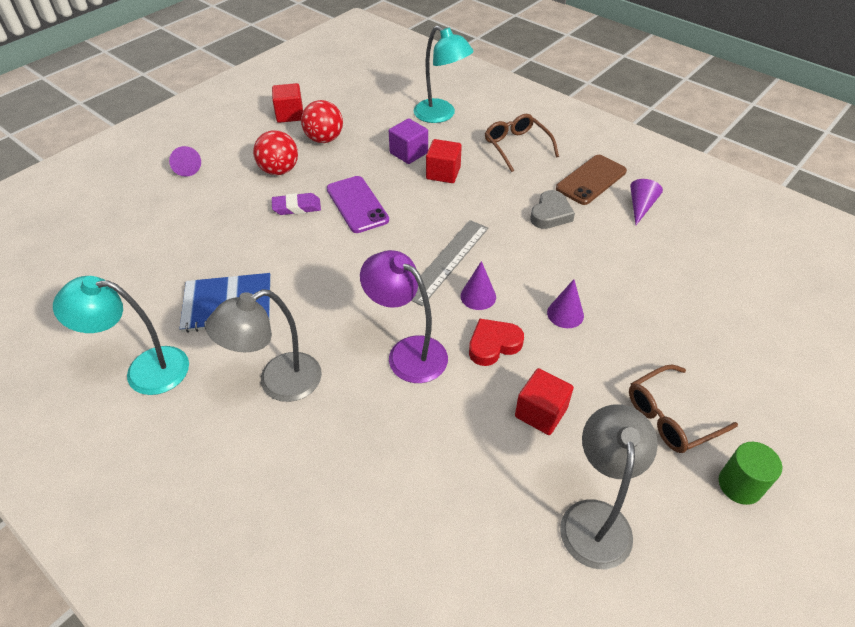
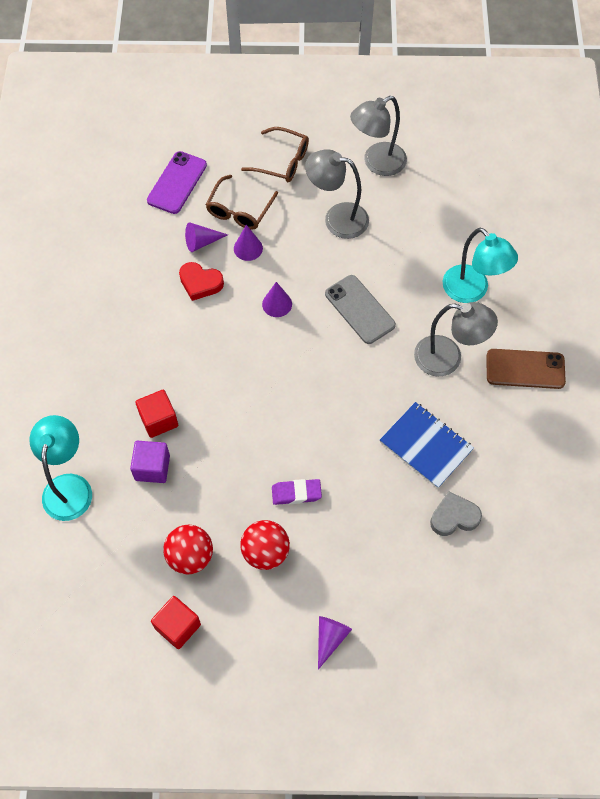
camera: 130 degrees left, 15 degrees up
(145, 370) = (515, 441): turquoise lamp -> turquoise lamp (472, 291)
(297, 207) = (296, 493): purple eraser -> purple eraser turned 45 degrees counterclockwise
(357, 204) = (254, 451): purple phone -> purple phone (177, 183)
(407, 352) = (359, 309): purple lamp -> grey phone
(447, 261) = (260, 344): grey ruler -> none
(493, 345) = (310, 270): red heart -> red heart (200, 283)
(516, 146) = (72, 391): brown glasses -> brown glasses (239, 210)
(541, 412) = (337, 218): red cube -> grey lamp
(550, 214) = (149, 313): grey heart -> grey heart (454, 517)
(591, 180) = (80, 311): brown phone -> brown phone (525, 369)
(640, 206) = (89, 262): purple cone -> purple cone (201, 242)
(740, 485) = (300, 118): green cylinder -> none

